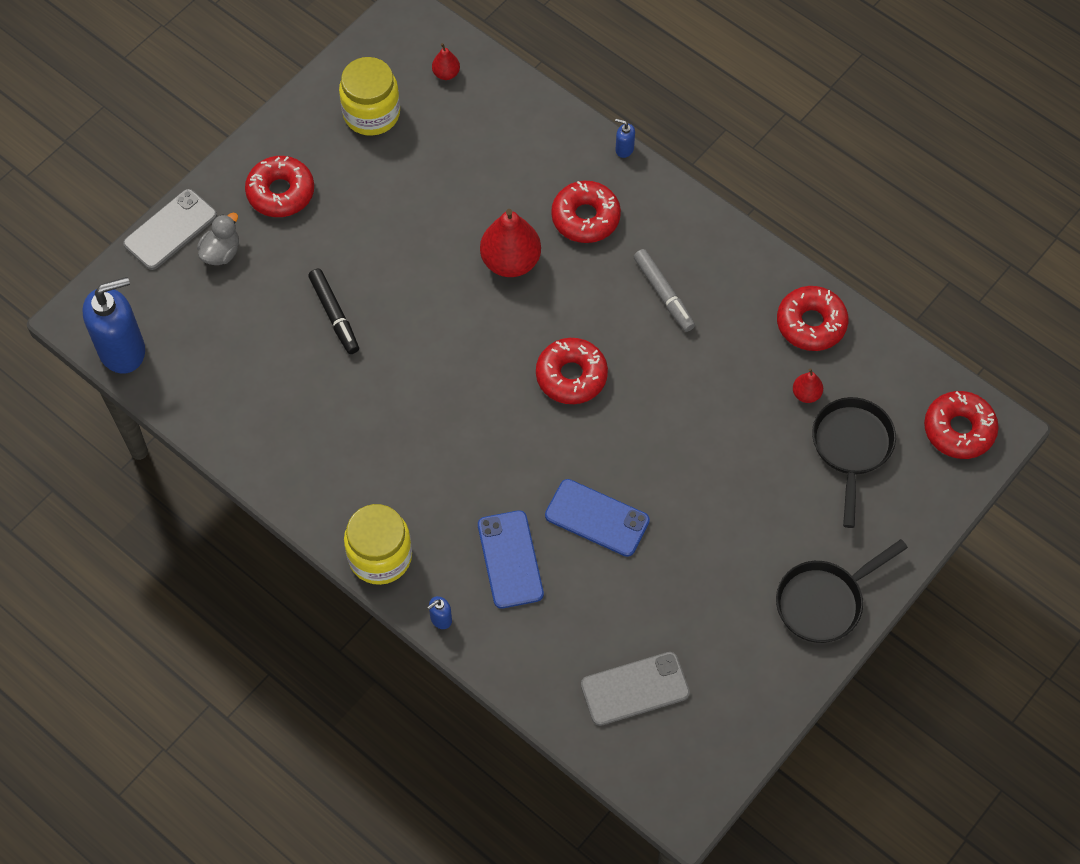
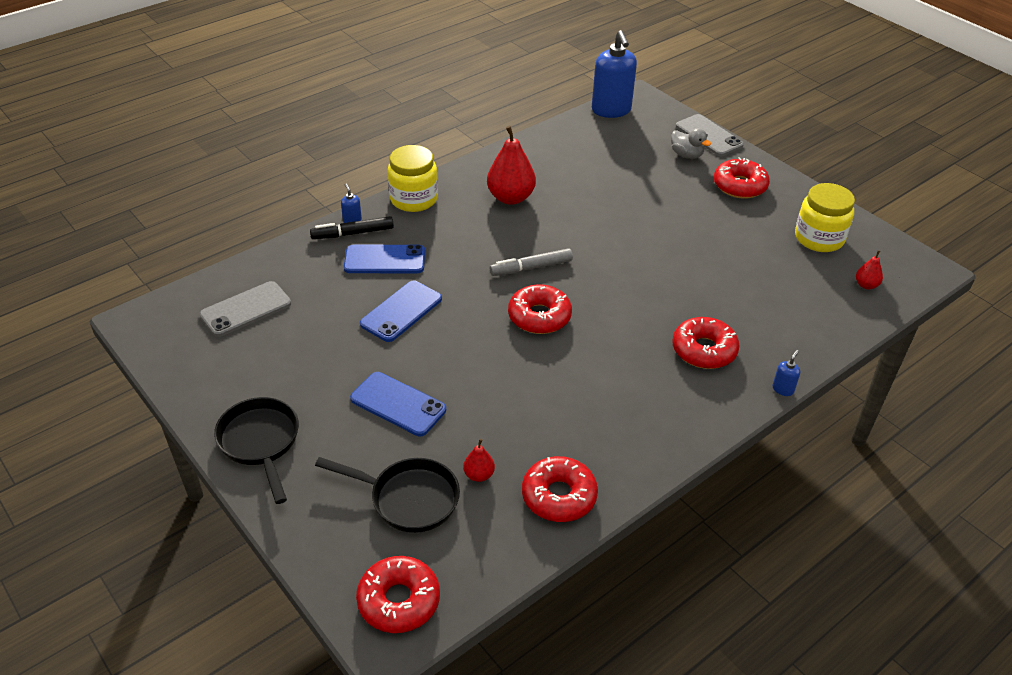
camera: 100 degrees right, 20 degrees down
(334, 315) = (623, 200): black marker -> black marker (352, 233)
(510, 261) = (661, 297): red pear -> red pear (510, 198)
(634, 689) = (246, 309): grey phone -> grey phone turned 60 degrees clockwise
(663, 294) = (612, 389): grey marker -> grey marker (531, 268)
(737, 486) = (398, 404): none -> blue phone

